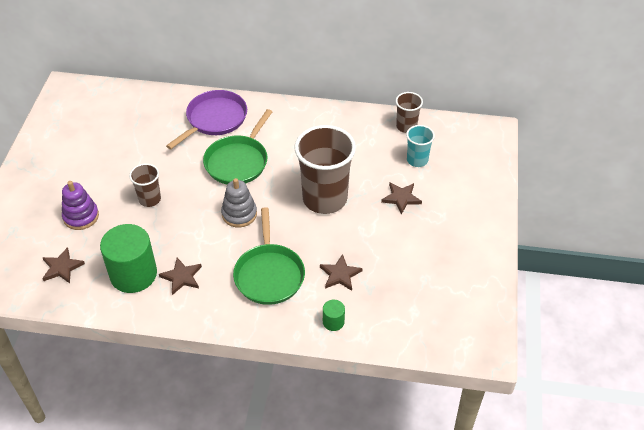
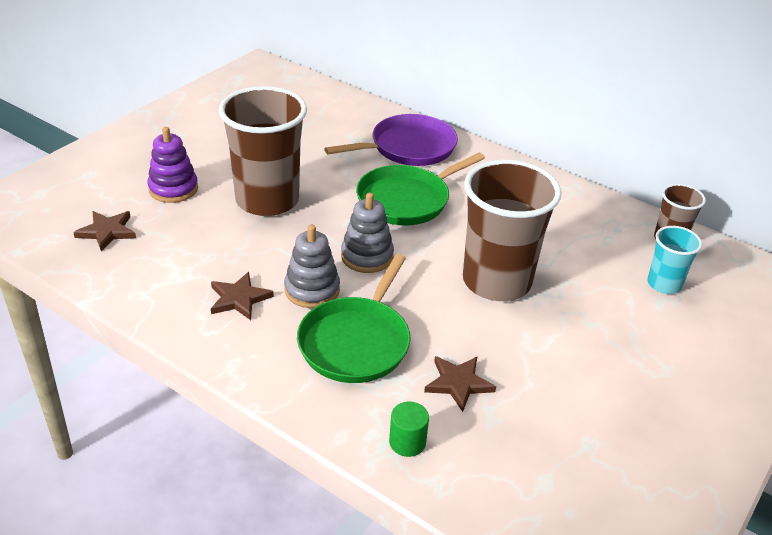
camera: 25 degrees right, 10 degrees down
(133, 274) = (183, 272): green cylinder -> none
(150, 199) = (267, 200): brown cup -> brown cup, size x2.00
(221, 252) = (312, 290): none -> grey stacking toy
(401, 198) = (612, 322): brown star -> none

